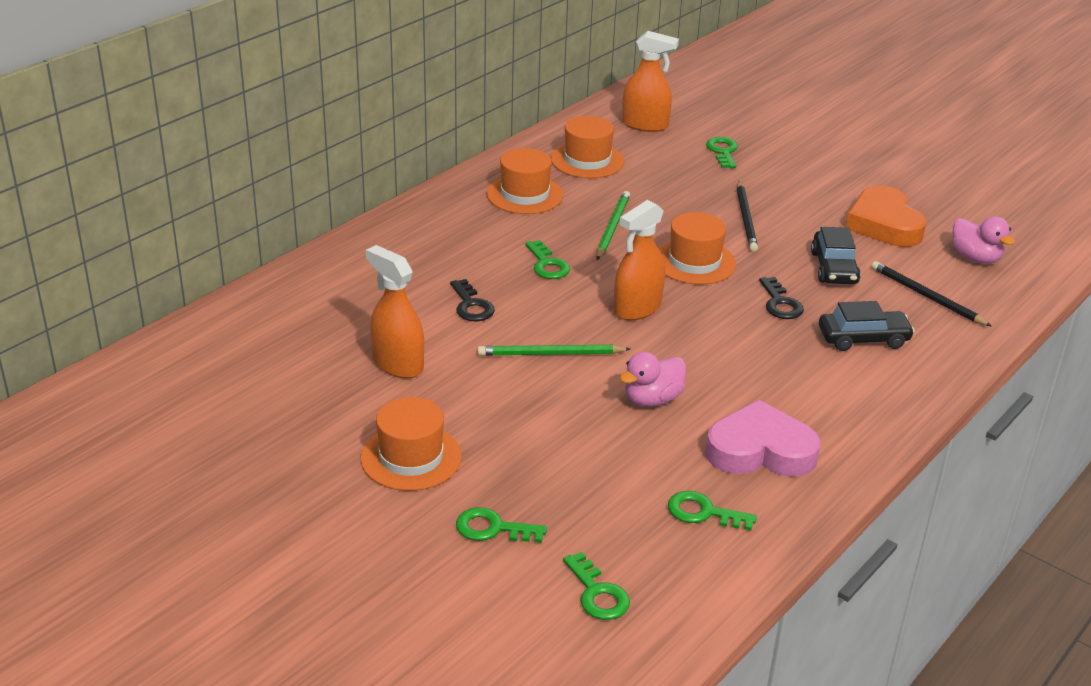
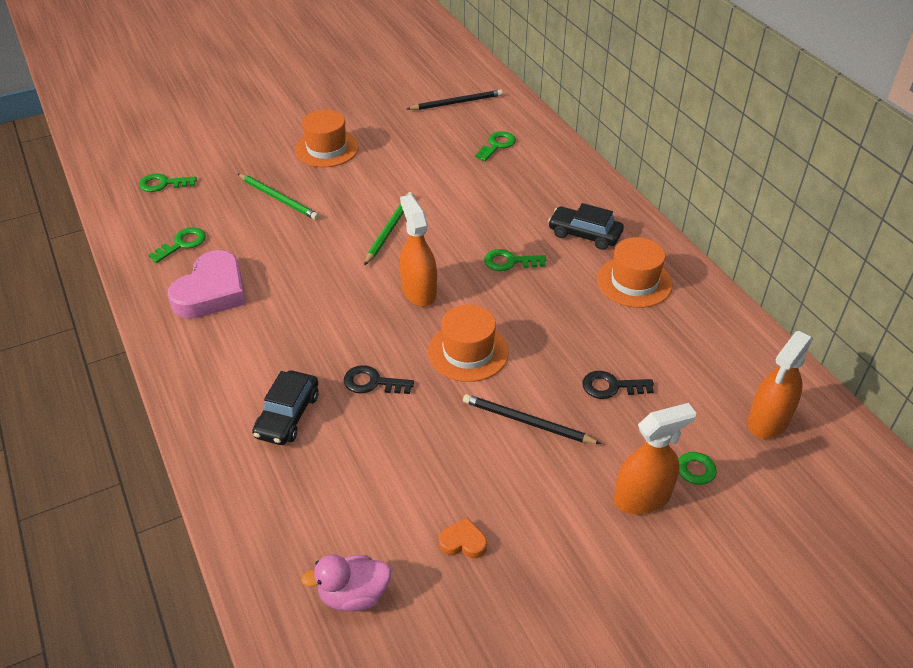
camera: 115 degrees right, 10 degrees up
(397, 364) = (422, 163): orange spray bottle -> orange spray bottle (642, 497)
(471, 306) = (472, 209): black key -> black key (611, 386)
(492, 528) = (243, 162): green key -> green key (497, 145)
(587, 160) = (691, 344): orange hat -> none
(612, 227) = (552, 319): green pencil -> green pencil (278, 198)
(652, 399) = (304, 260): pink duck -> none
(834, 268) = (405, 450): black car -> black car (584, 234)
(884, 224) = (463, 542): orange heart -> orange heart, size x0.45
(926, 296) = (315, 502): black pencil -> black pencil (457, 103)

